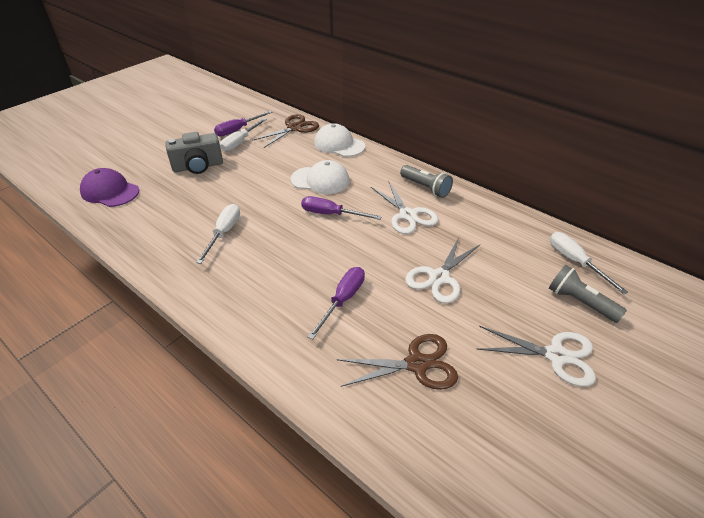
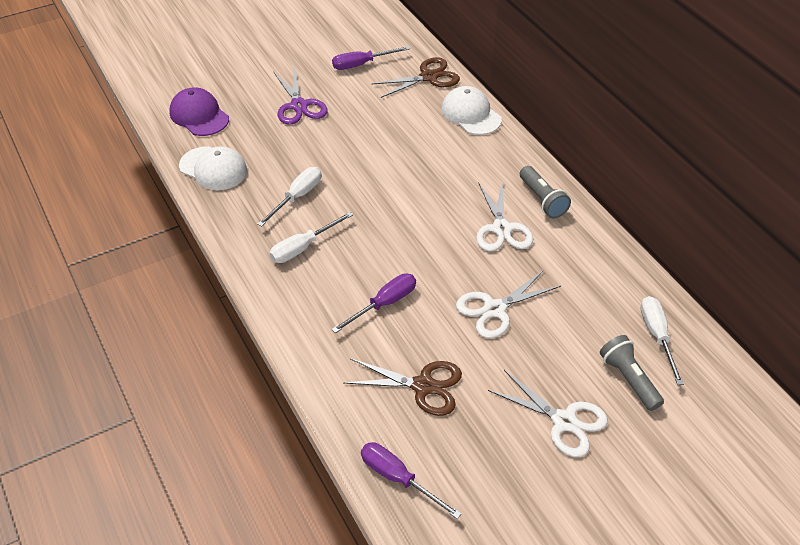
camera: 20 degrees right, 5 degrees up
(198, 166) = (299, 106): grey camera -> purple scissors
(240, 142) = (357, 83): white screwdriver -> white screwdriver (303, 247)
(320, 180) = (426, 158): white cap -> white cap (213, 169)
(331, 214) = (417, 205): purple screwdriver -> purple screwdriver (398, 478)

